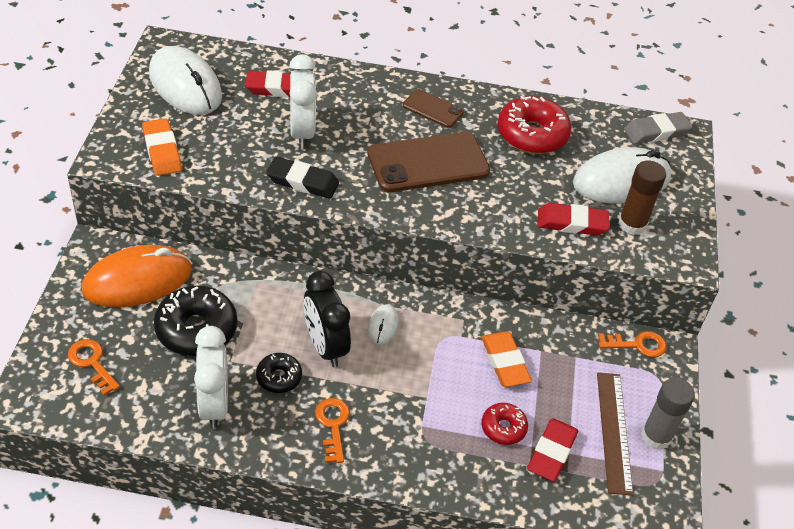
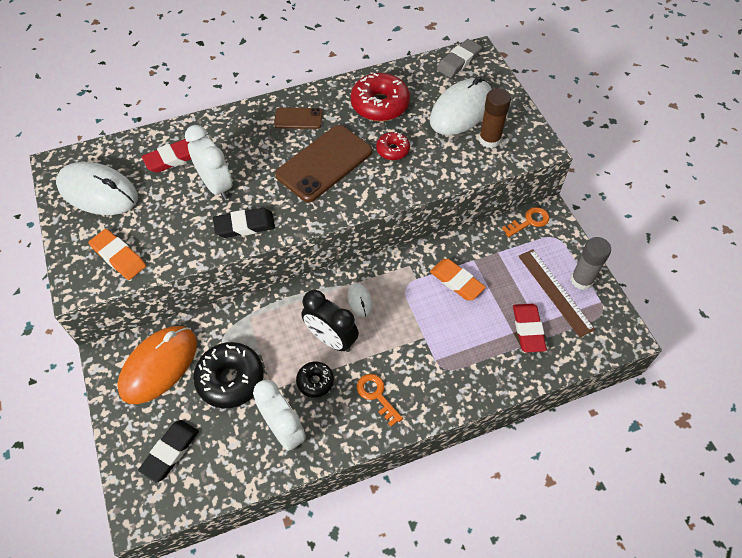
camera: 25 degrees left, 10 degrees up
(91, 363) = (170, 452): orange key -> black eraser
(503, 428) = (487, 330): red donut -> red donut (392, 150)
(572, 223) = (451, 159): red eraser -> none

